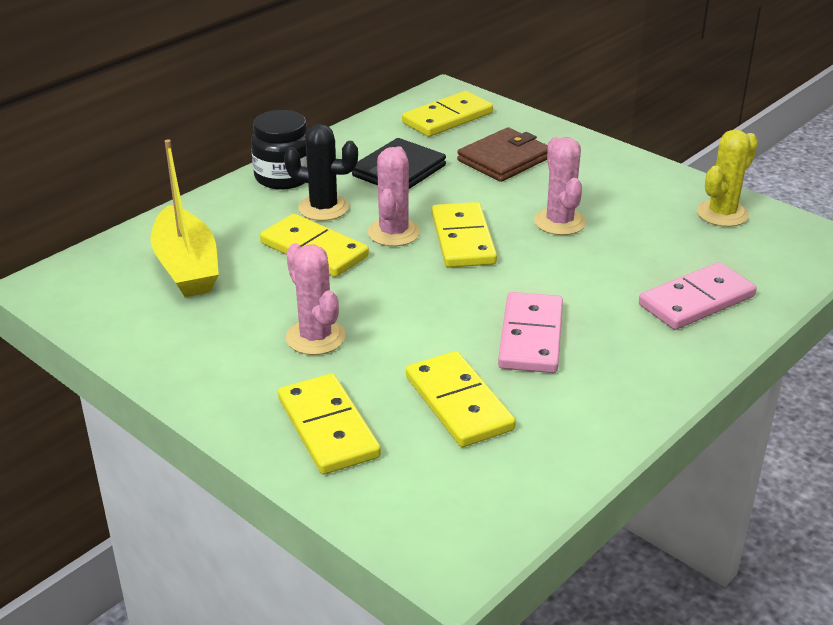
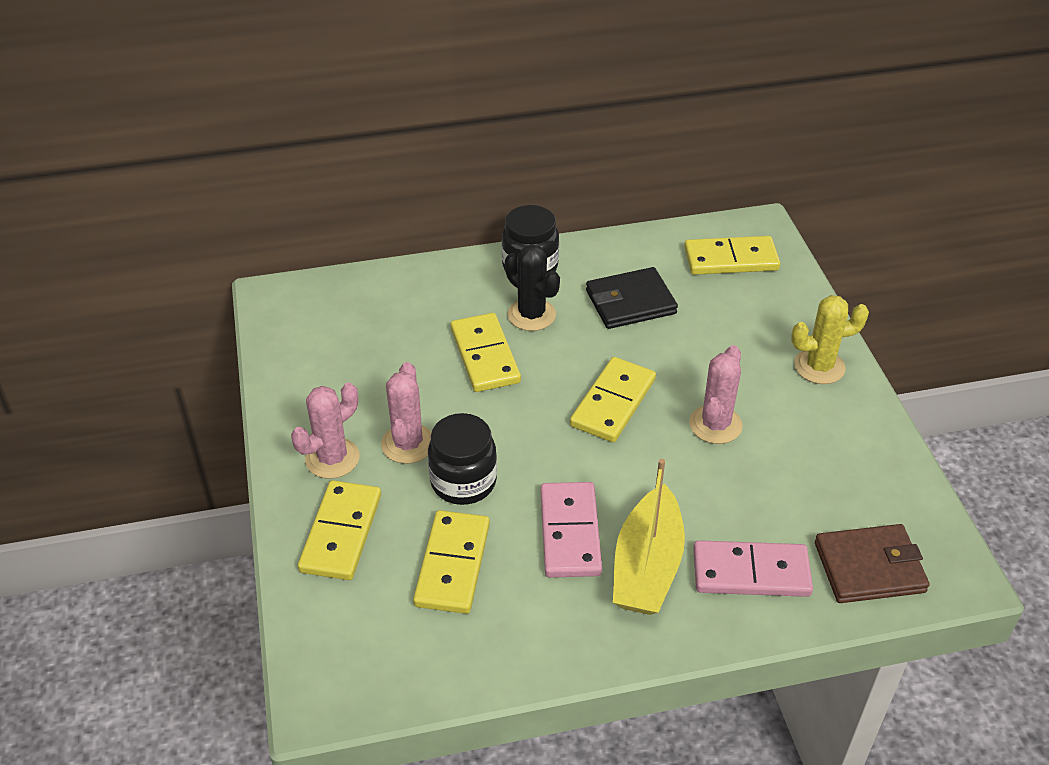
camera: 35 degrees right, 10 degrees up
(186, 266) = (378, 326): yellow boat -> yellow boat (647, 566)
(393, 233) = (563, 368): pink cactus -> pink cactus (332, 458)
(398, 342) = (463, 481): none -> black jar
(504, 159) = (736, 330): brown wallet -> brown wallet (869, 567)
(531, 337) = (570, 532): pink domino -> pink domino turned 45 degrees counterclockwise
(722, 214) = (881, 490): yellow cactus -> yellow cactus (819, 367)

